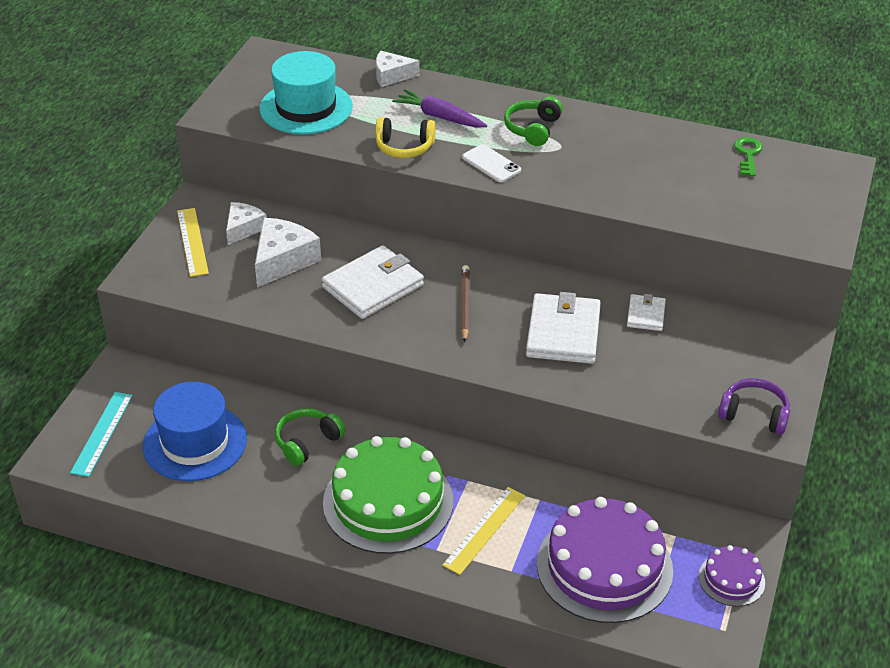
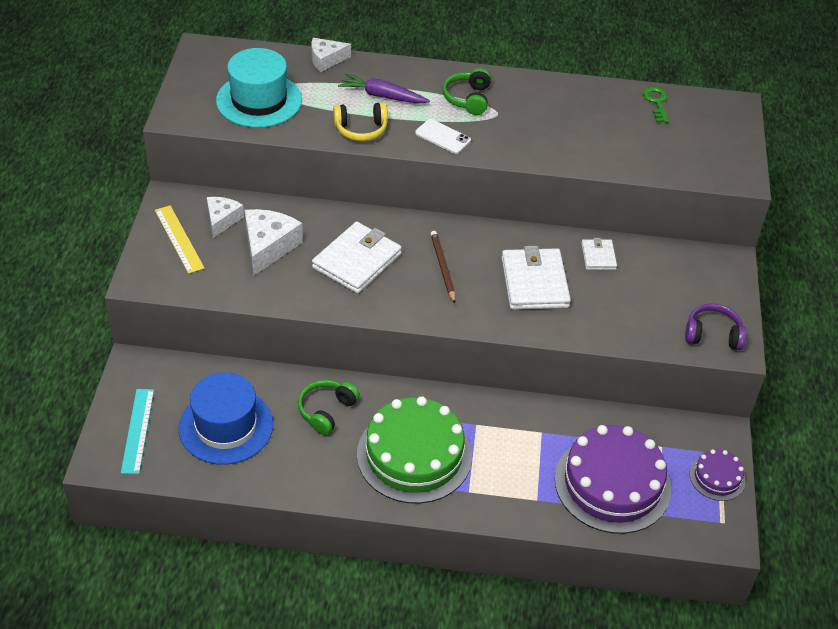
camera: 15 degrees left, 5 degrees up
(484, 530) = (504, 467): yellow ruler -> none

